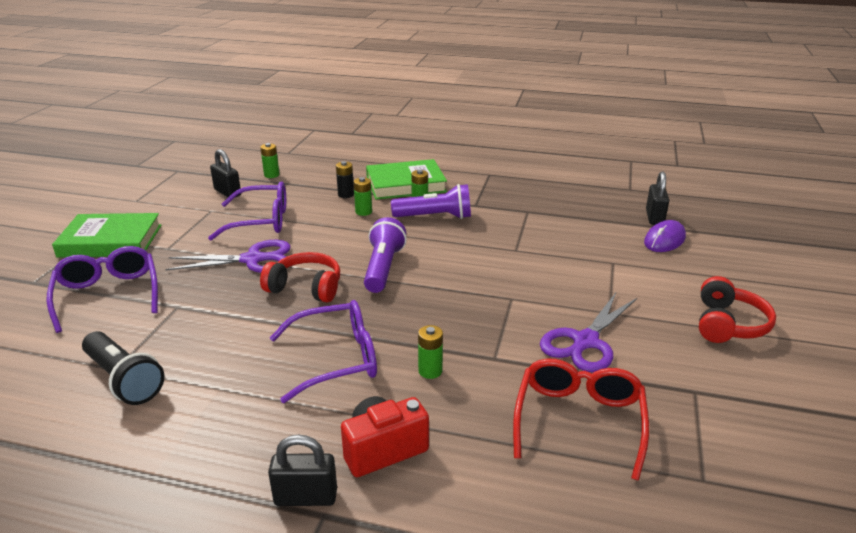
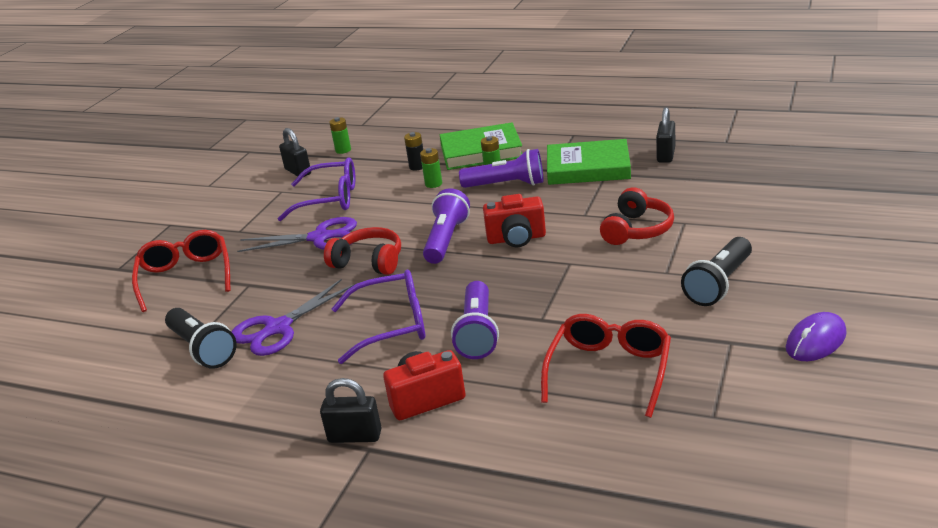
camera: 10 degrees right, 0 degrees up
(108, 295) = (186, 277): purple glasses -> red glasses
(111, 241) = (186, 226): green book -> green book (588, 168)
(430, 371) = (478, 332): green battery -> purple flashlight
(454, 270) = (516, 239): none -> red camera
(585, 342) = (633, 301): purple scissors -> purple scissors (277, 329)
(654, 217) = (743, 172): black padlock -> black padlock (666, 155)
(664, 240) = (747, 196): purple mouse -> purple mouse (815, 341)
(664, 327) = (719, 284): none -> black flashlight
(728, 324) = (786, 279): red headphones -> red headphones (637, 230)

